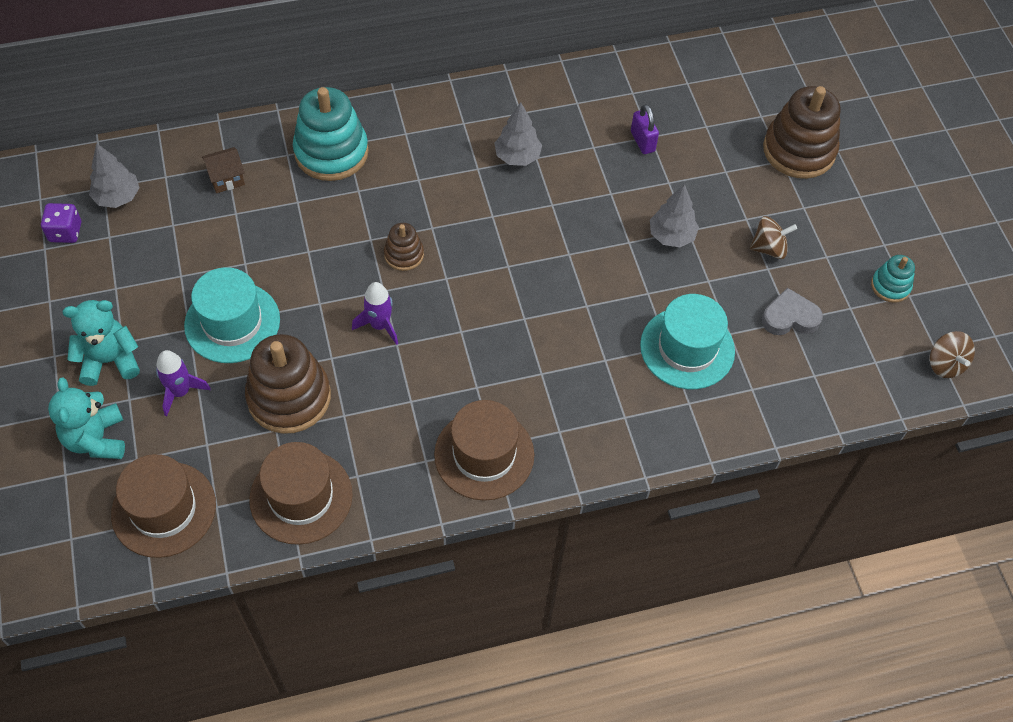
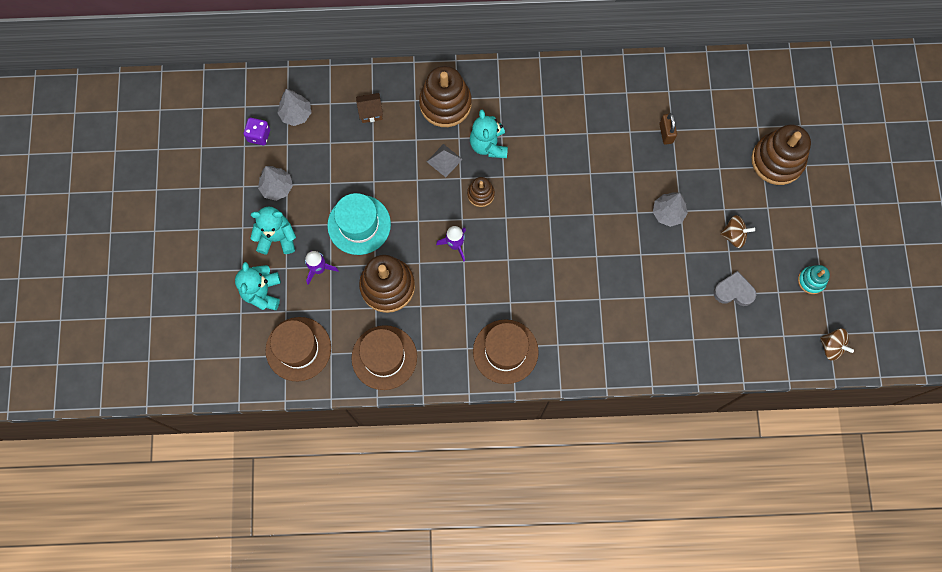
camera: 15 degrees right, 15 degrees up
(331, 152) = (445, 104): turquoise stacking toy -> brown stacking toy
(343, 221) = (444, 160): none -> grey pyramid
(402, 193) = (488, 145): none -> turquoise teddy bear
(517, 156) = (574, 130): grey tree -> grey tree (277, 188)
(642, 141) = (666, 133): purple padlock -> brown padlock
(687, 348) = (657, 301): turquoise hat -> none
(945, 364) = (831, 347): brown spinning top -> brown spinning top turned 45 degrees counterclockwise

